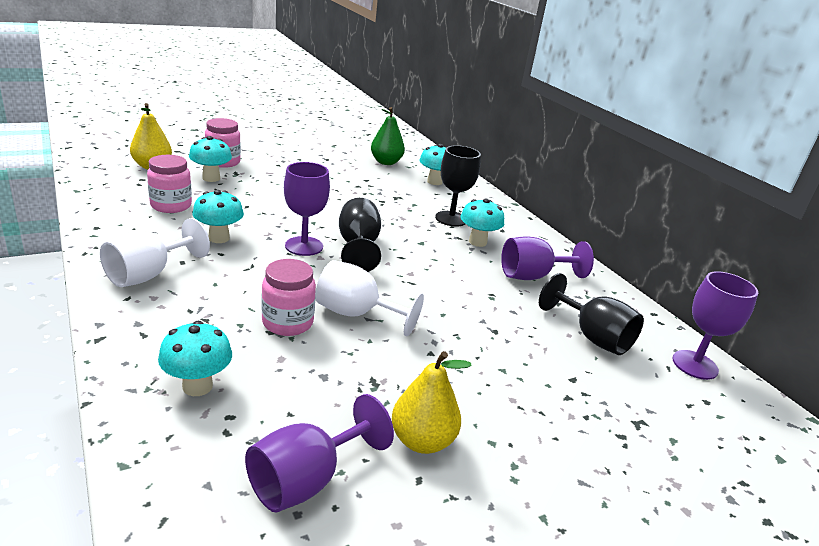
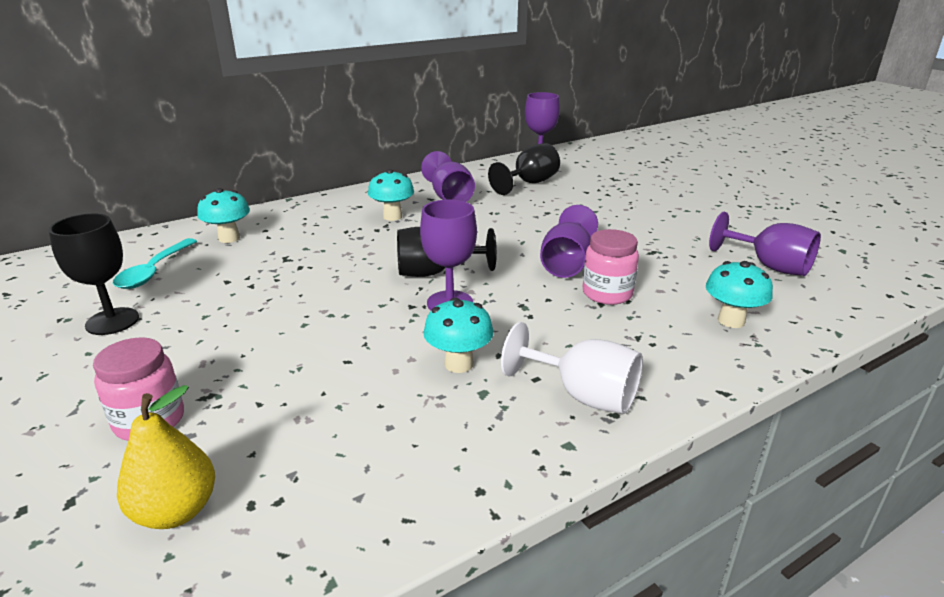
camera: 90 degrees left, 0 degrees up
(171, 205) = (368, 432): pink jar -> none
(211, 178) = (237, 417): turquoise mushroom -> none
(356, 314) = (567, 264): white goblet -> purple goblet
(386, 162) = (154, 271): green pear -> turquoise spoon
(422, 441) = (695, 234): yellow pear -> none
(451, 219) = (340, 228): black goblet -> black goblet (112, 321)

